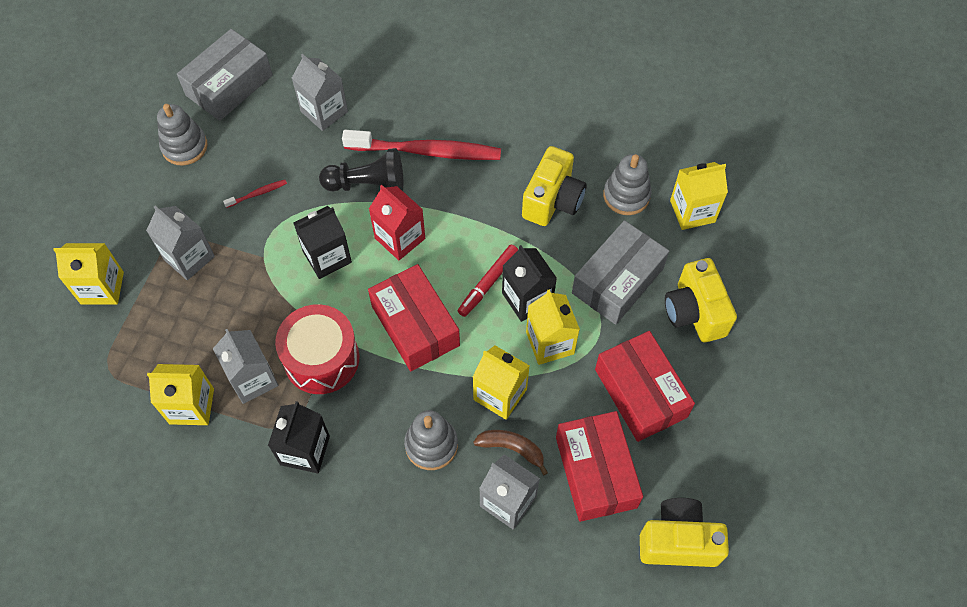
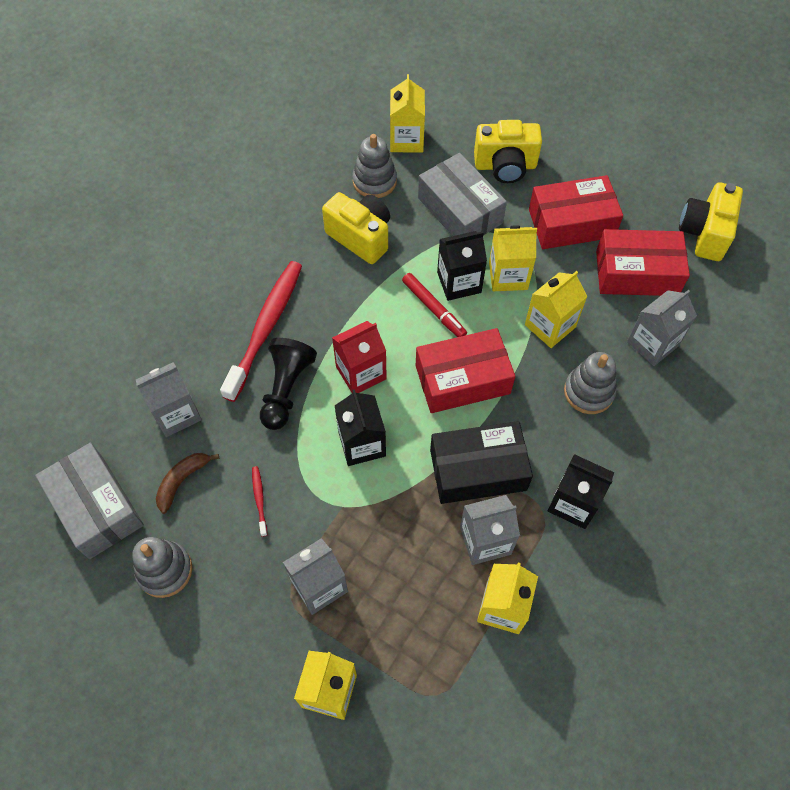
camera: 75 degrees left, 0 degrees up
(321, 359) = (478, 470): red drum -> black box
(512, 449) = (604, 329): brown banana -> brown banana (182, 481)

